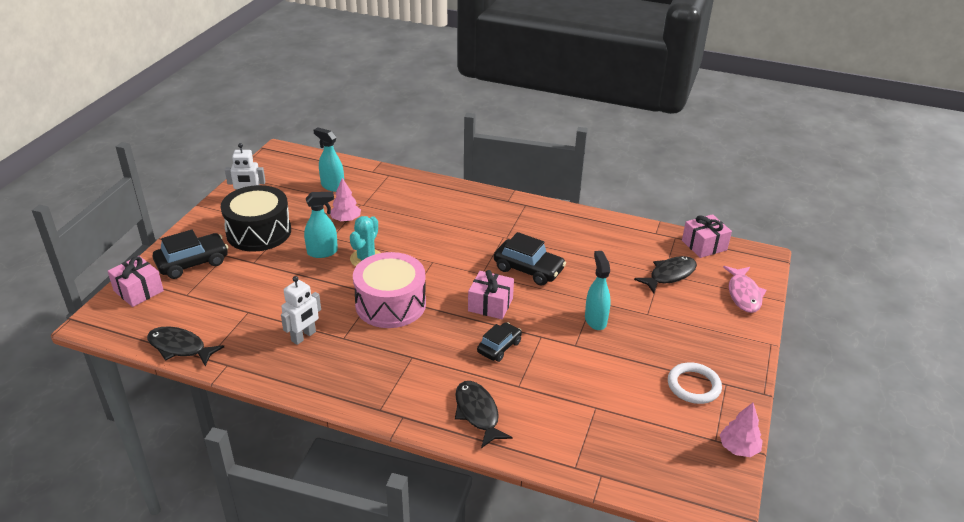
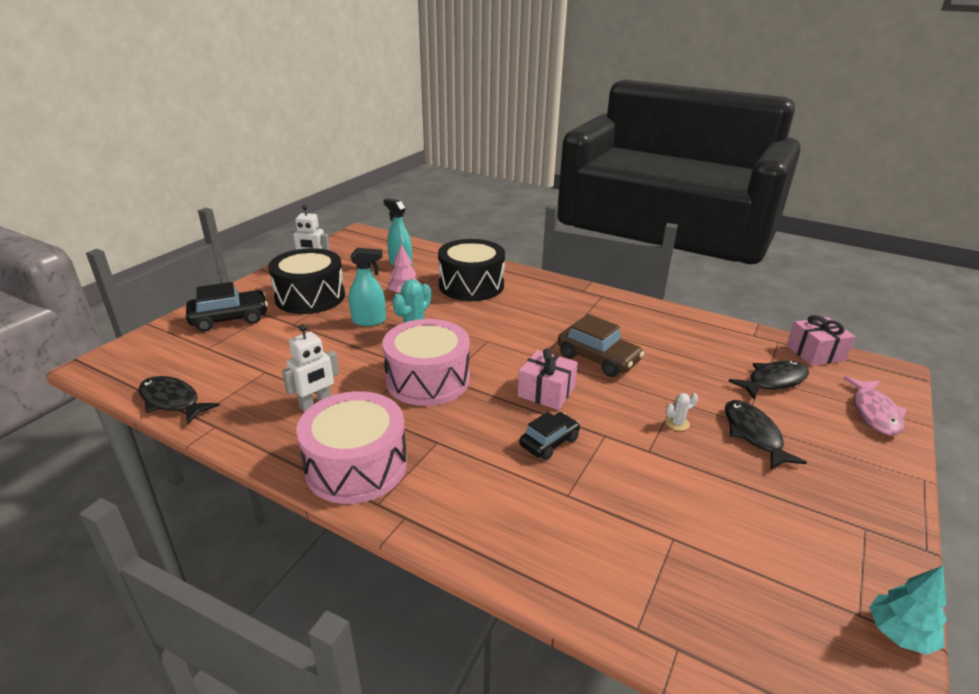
camera: 10 degrees right, 5 degrees down
(138, 291) = (160, 339): pink gift -> none
(354, 383) = (356, 466): none -> pink drum
(405, 204) = (471, 285): none -> black drum
(477, 413) = (506, 525): black fish -> black fish (753, 434)
(528, 269) = (598, 359): black car -> brown car
(595, 320) = (677, 423): turquoise spray bottle -> white cactus
(693, 386) = (816, 525): white ring -> none
(738, 448) = (899, 634): pink tree -> turquoise tree

